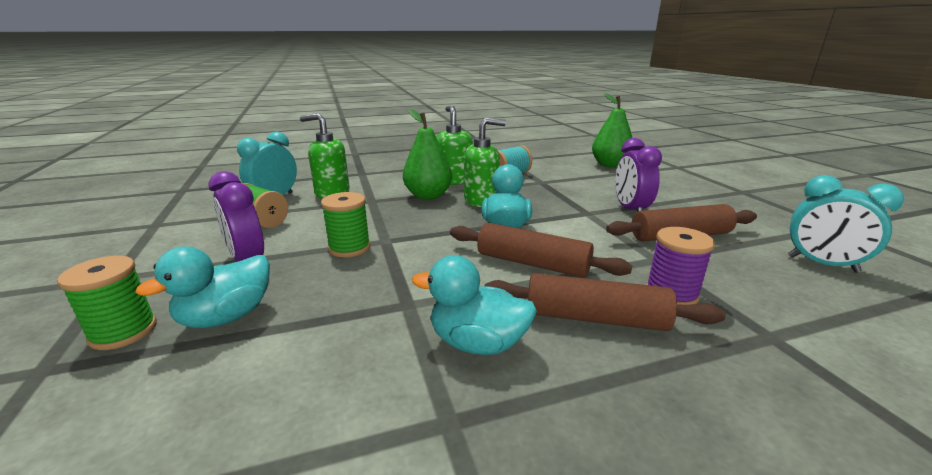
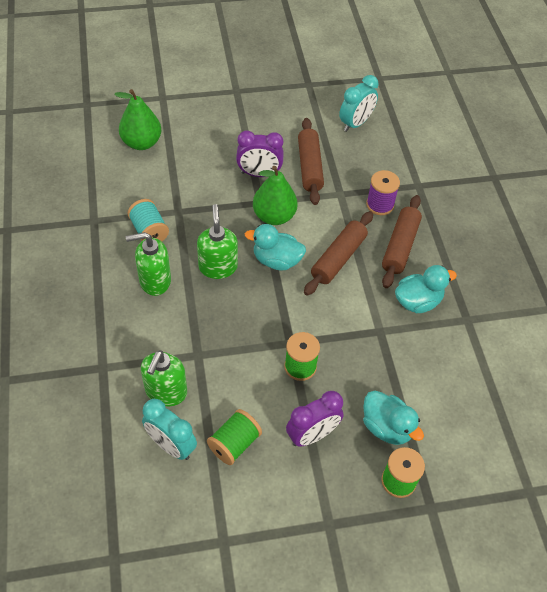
camera: 85 degrees left, 30 degrees up
(428, 196) = (196, 307): green pear -> green pear (274, 216)
(477, 343) = (417, 301): turquoise duck -> turquoise duck turned 135 degrees counterclockwise

